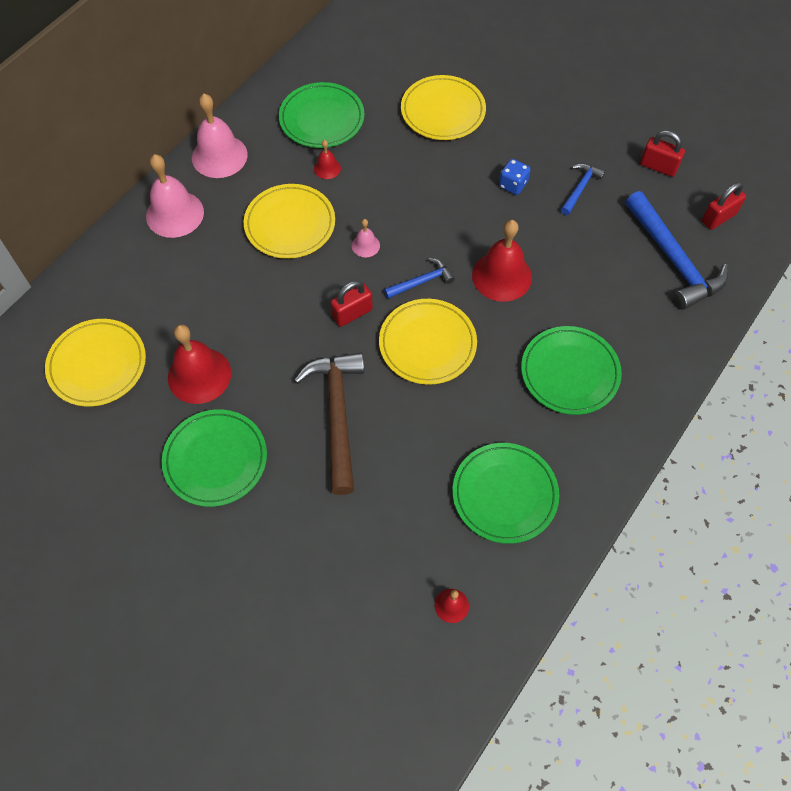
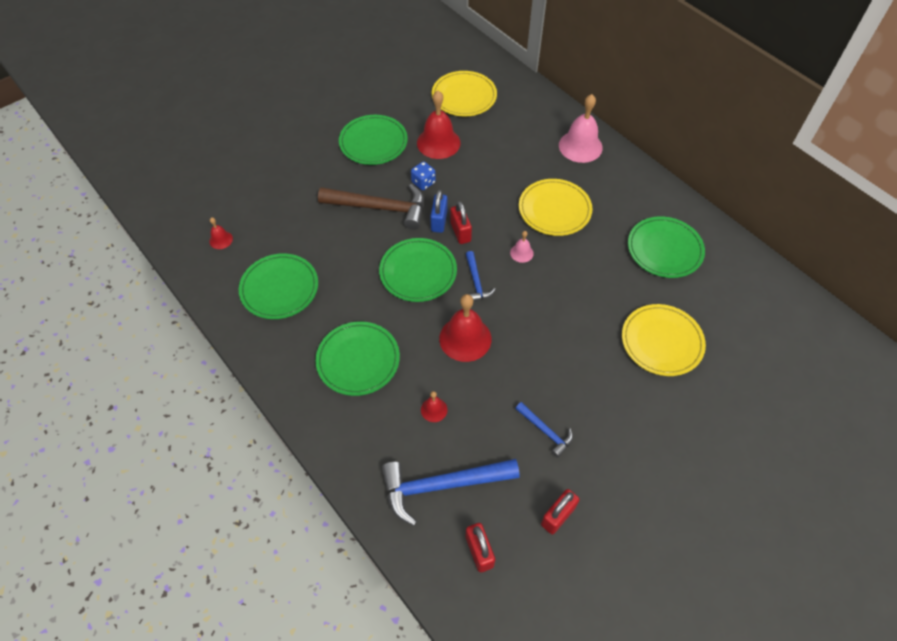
camera: 105 degrees right, 5 degrees down
(219, 156) = (633, 178): pink bell -> none
(327, 168) = (607, 243): red bell -> red bell (434, 409)
(341, 341) = (439, 221): none -> blue padlock
(427, 344) = (418, 272): yellow plate -> green plate
(513, 185) = (561, 375): blue dice -> blue dice (423, 182)

